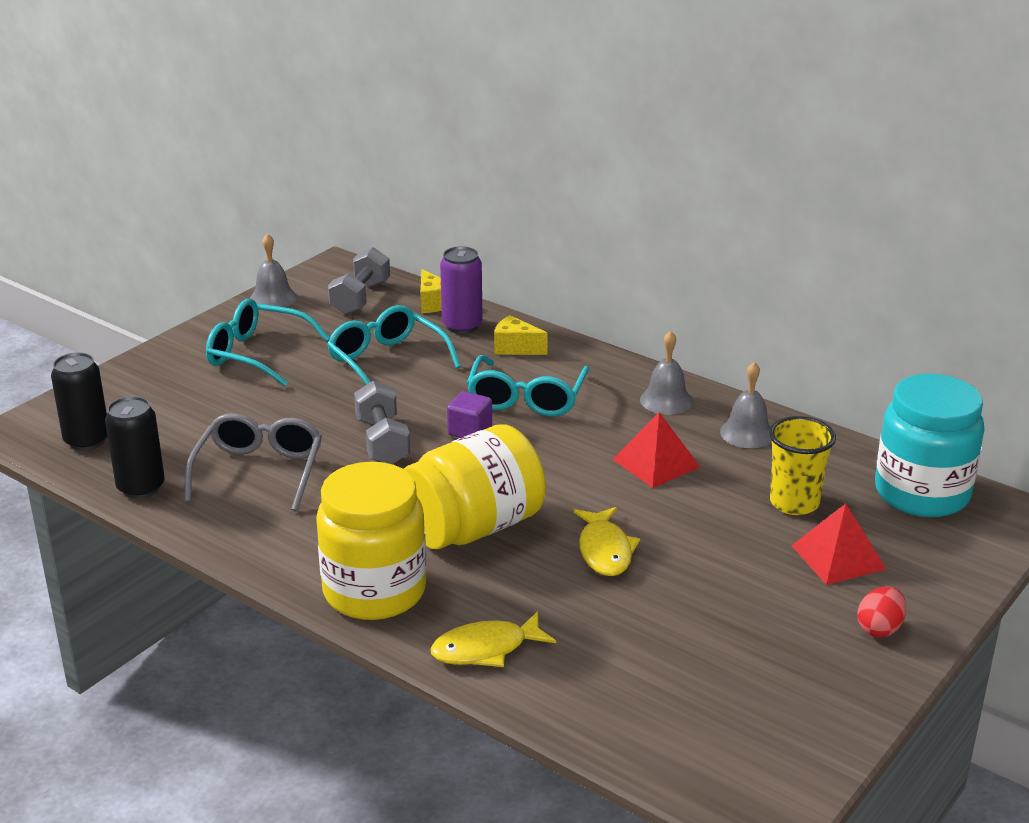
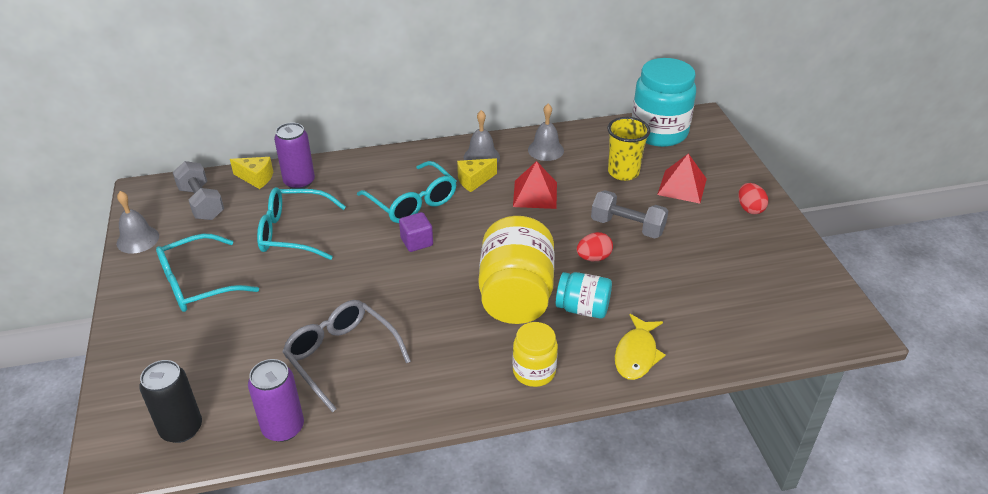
camera: 50 degrees left, 10 degrees up
(141, 487) = (283, 427): black can -> purple can
(374, 591) = (534, 371): yellow jar -> yellow jar, size x0.55
(382, 442) = (380, 283): grey dumbbell -> grey dumbbell (627, 227)
(510, 580) = (582, 308): none -> turquoise jar
(515, 348) = (354, 176): yellow cheese -> yellow cheese (474, 180)
(605, 550) = (593, 258): yellow fish -> red egg

